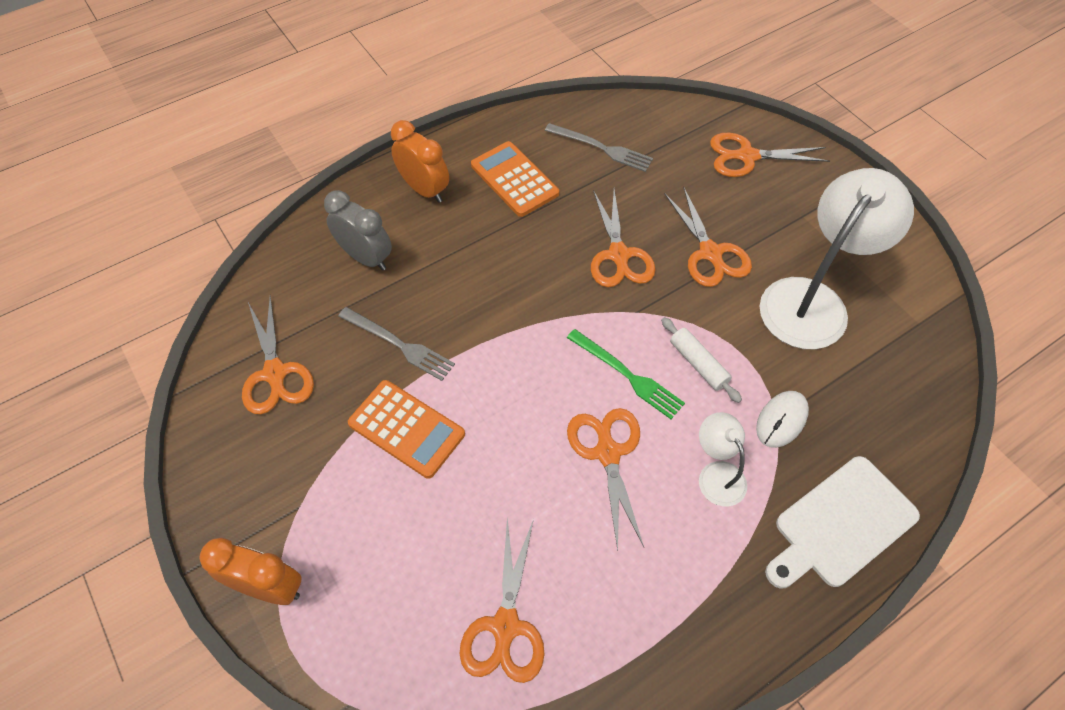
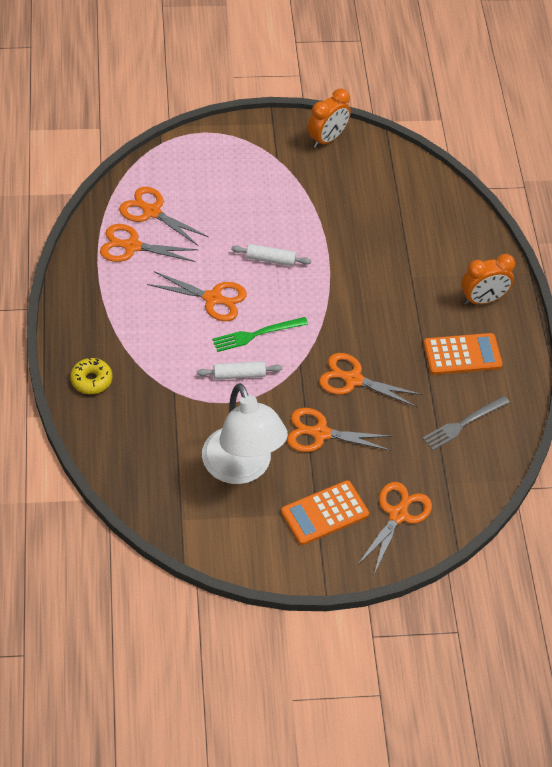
camera: 115 degrees right, 5 degrees down
(269, 587) = (240, 134): orange clock -> orange clock (327, 139)
(275, 373) = (372, 175): orange scissors -> orange scissors (132, 246)
(366, 257) = (437, 246): grey clock -> none
(399, 344) = (355, 236): grey fork -> none
(406, 429) = (293, 218): orange calculator -> orange calculator (324, 513)
(497, 419) = (270, 259): none -> white rolling pin
(717, 474) = (163, 341): white lamp -> none
(781, 420) = (171, 393): white mouse -> none
(840, 524) = (91, 380): white cutting board -> yellow donut

